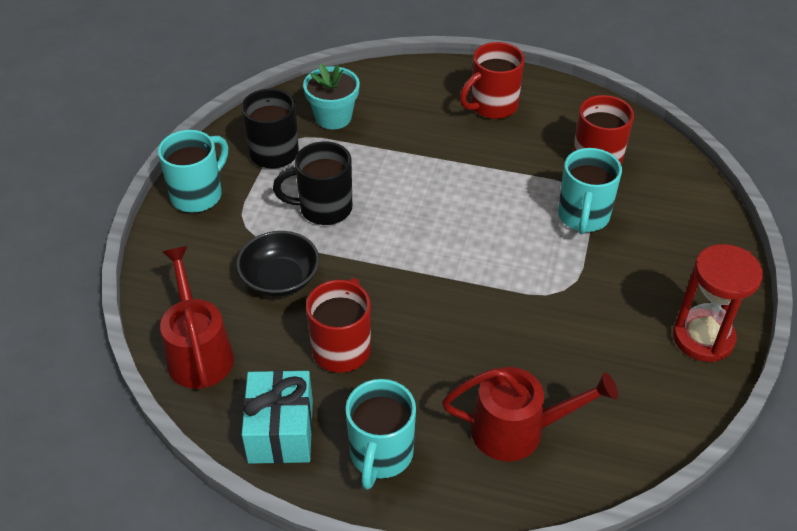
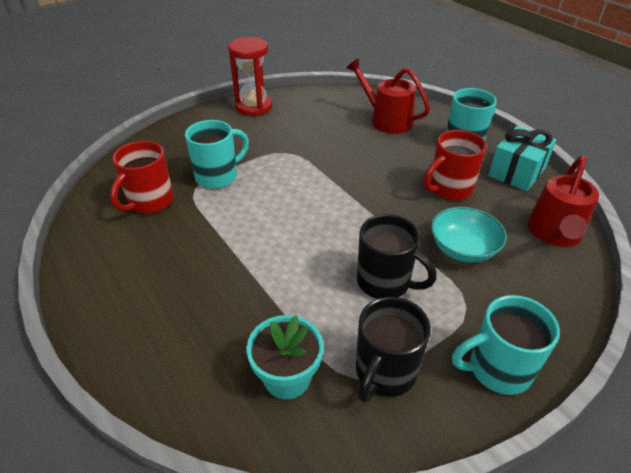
camera: 140 degrees left, 5 degrees down
(280, 279) = (463, 248): black bowl -> turquoise bowl
(492, 106) = (142, 288): red mug -> none

